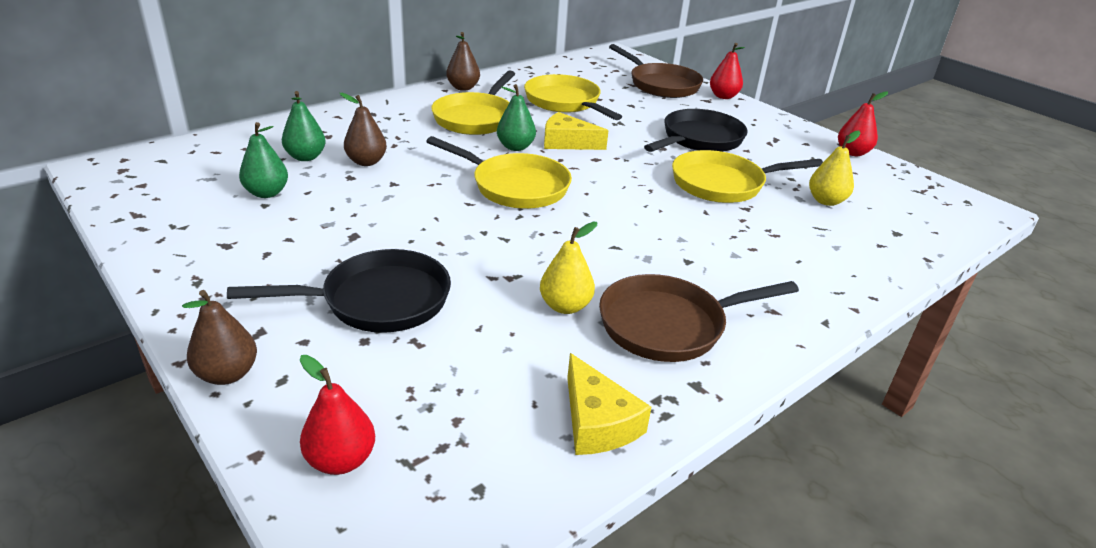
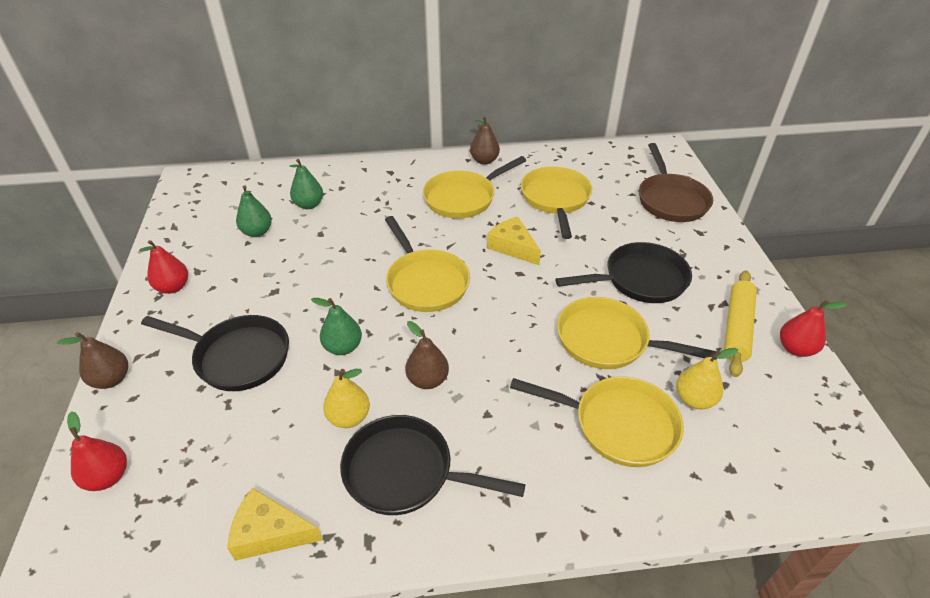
camera: 35 degrees right, 10 degrees up
(366, 162) = (343, 222): brown pear -> brown pear (428, 380)
(515, 147) = (465, 239): green pear -> green pear (343, 347)
(597, 422) = (270, 533): yellow cheese -> yellow cheese turned 90 degrees clockwise
(669, 325) = (405, 472): brown pan -> black pan
(723, 96) = (723, 231): red pear -> red pear (173, 287)
(794, 233) = (618, 424): none -> yellow pan
(801, 151) = (736, 327): none -> yellow rolling pin

